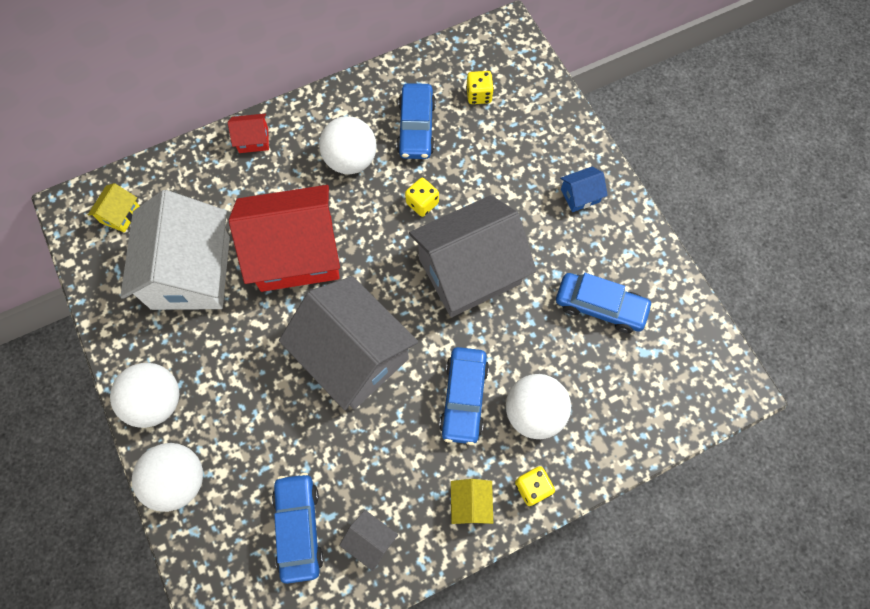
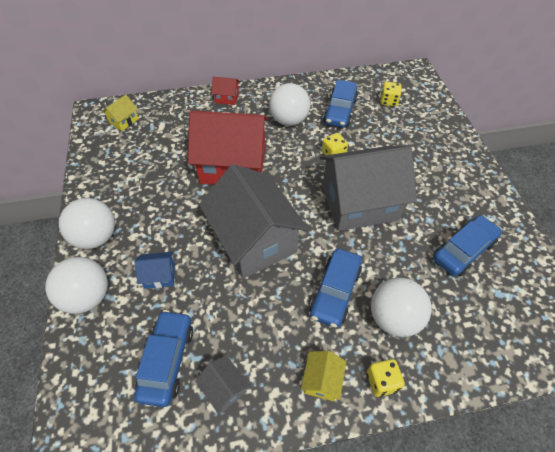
camera: 15 degrees right, 15 degrees down
(191, 272) = (155, 162): white house -> none
(580, 195) = (455, 172): blue house -> blue house (159, 275)
(600, 306) = (463, 250): blue car -> blue car turned 75 degrees counterclockwise

